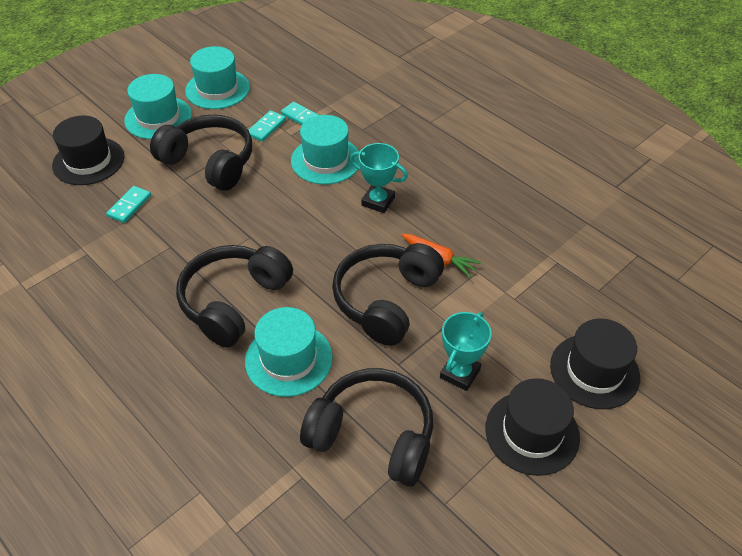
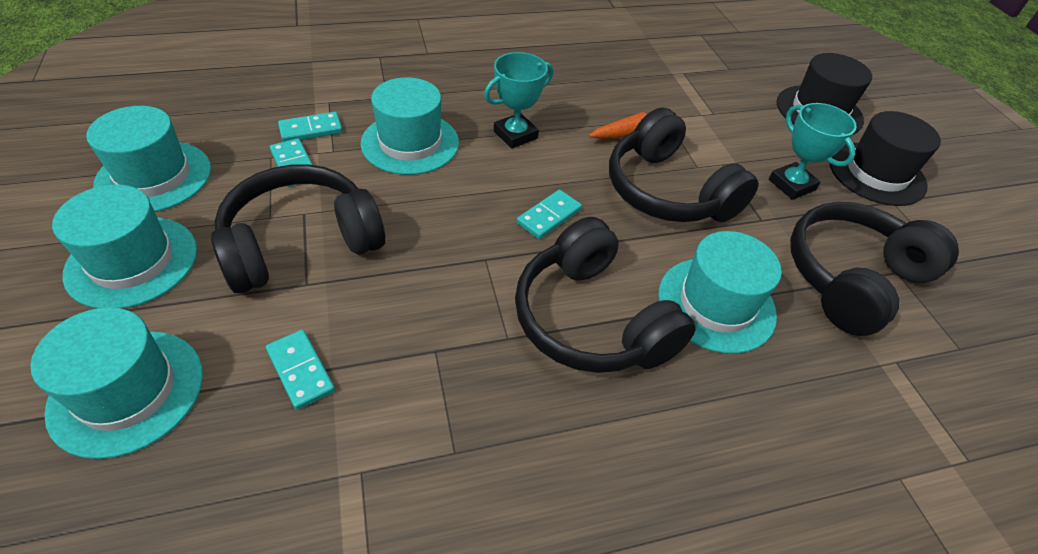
camera: 65 degrees left, 0 degrees up
(88, 161) = (127, 391): black hat -> turquoise hat
(309, 249) = (549, 216): none -> turquoise domino

